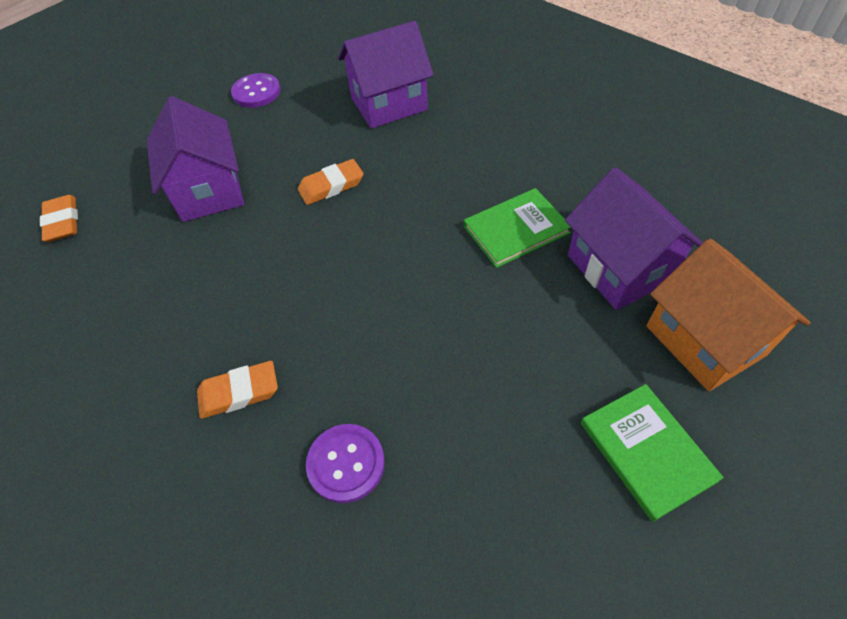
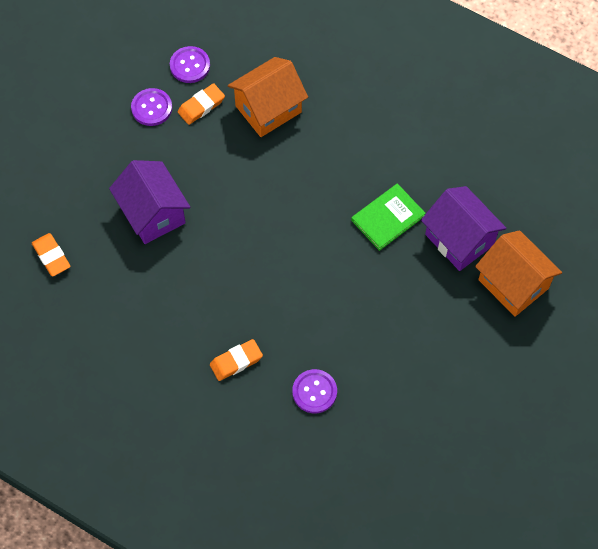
camera: 15 degrees left, 10 degrees up
(314, 61) = (190, 65): none -> purple button
(331, 186) = (246, 197): orange eraser -> orange eraser (201, 106)
(389, 104) = (268, 109): purple house -> orange house
(646, 451) = (481, 357): green book -> none

